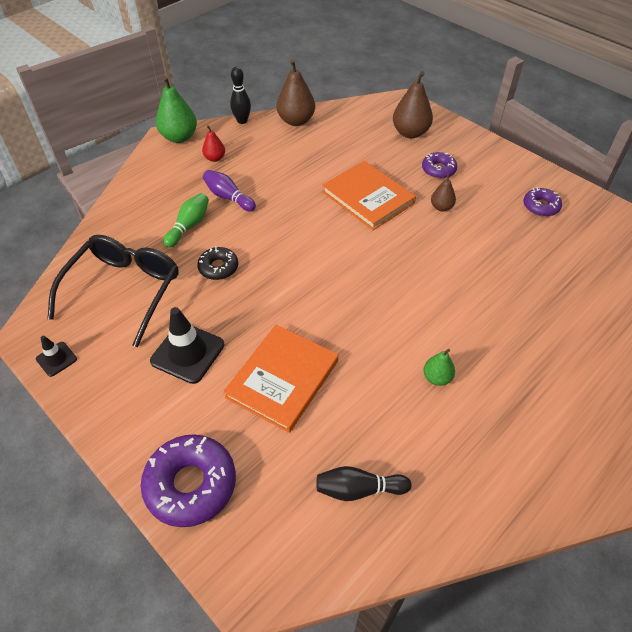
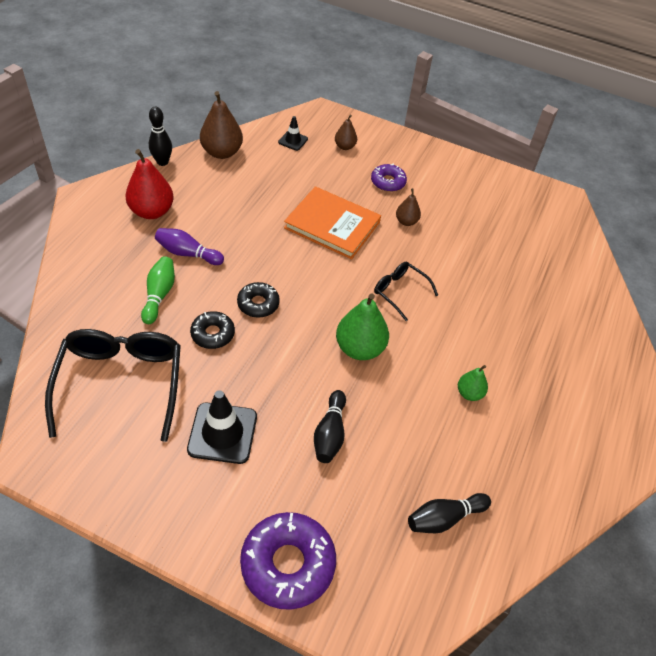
camera: 25 degrees left, 0 degrees up
(56, 359) = (81, 478): black traffic cone -> black traffic cone (293, 141)
(179, 137) = (99, 194): green pear -> green pear (360, 348)
(215, 158) = (152, 211): red pear -> red pear, size x1.81
(269, 251) = (258, 304): none -> black donut
(282, 379) = (330, 434): orange book -> black bowling pin
(407, 268) = (400, 292): none -> black glasses
(410, 133) = (345, 146): brown pear -> brown pear, size x0.55
(540, 206) = (494, 203): purple donut -> none

